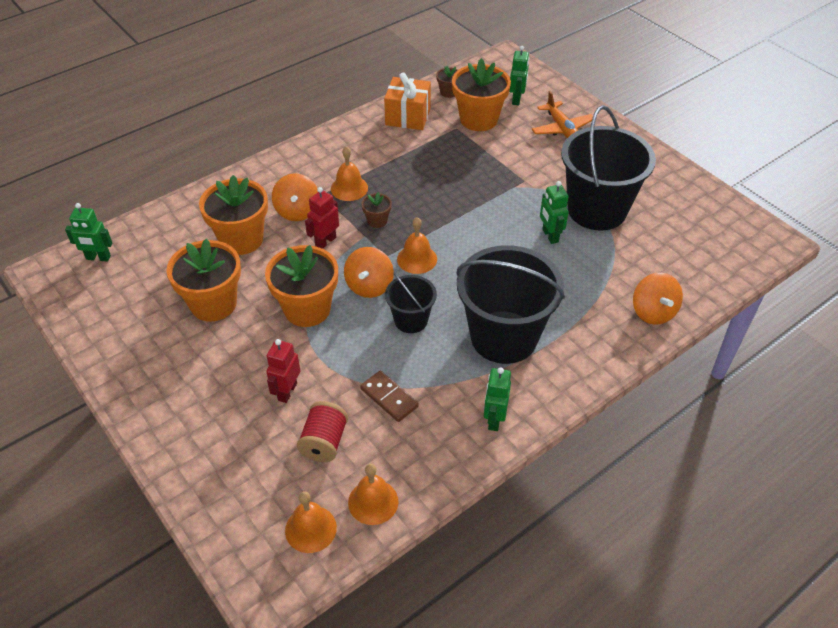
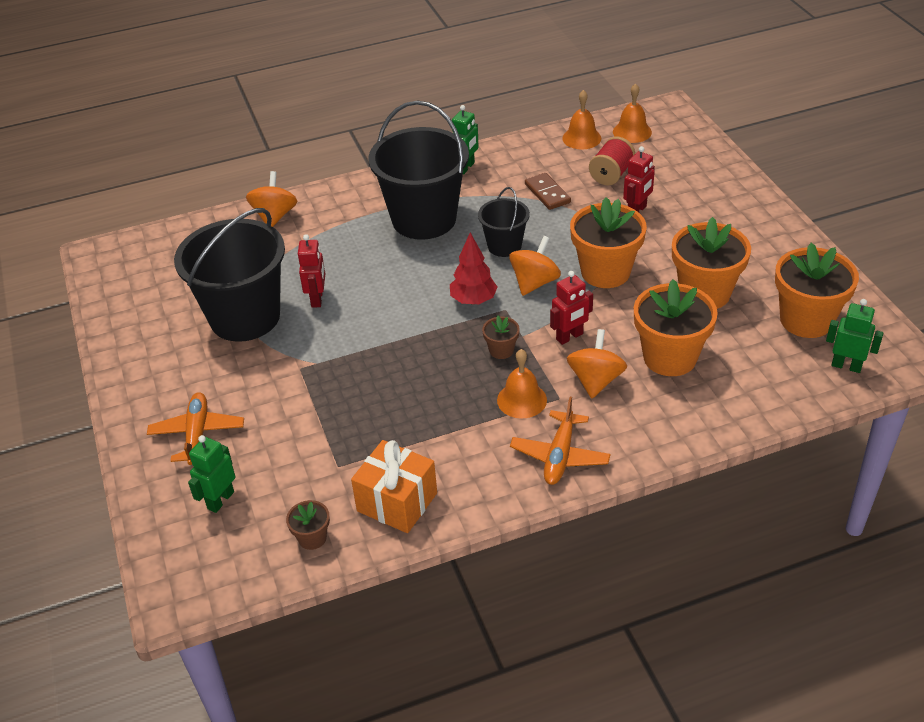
camera: 160 degrees left, 5 degrees down
(312, 158) = (560, 456): none -> orange plane
(417, 259) = (473, 300): orange bell -> red tree
(478, 119) = (298, 474): orange flower pot -> orange flower pot (806, 320)
(550, 236) = (317, 299): green robot -> red robot

